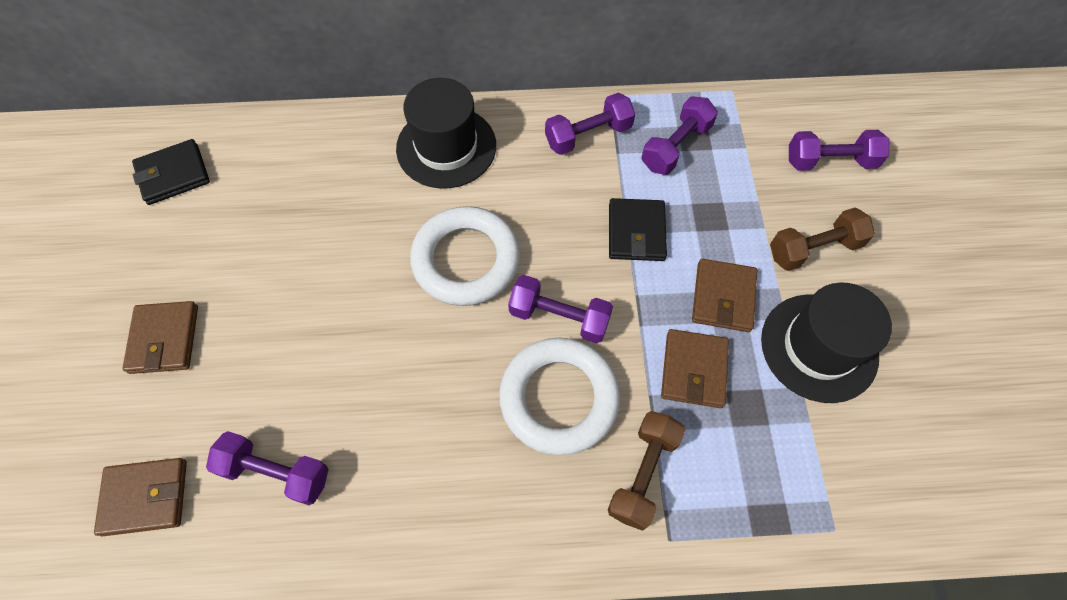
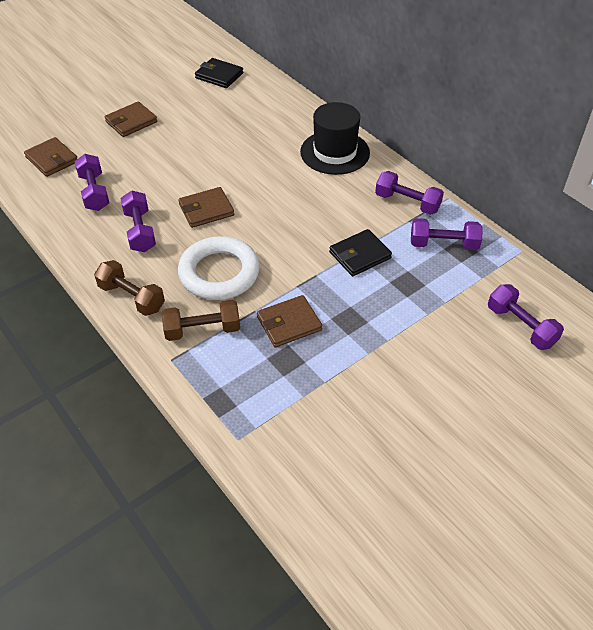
camera: 55 degrees right, 15 degrees down
(466, 260) = (270, 196): white ring -> none
(559, 317) = (270, 249): purple dumbbell -> purple dumbbell (140, 231)
(723, 297) = (353, 316): brown wallet -> brown wallet (206, 210)
(814, 249) = (437, 346): brown dumbbell -> brown dumbbell (132, 297)
(819, 347) = (362, 379): black hat -> none

